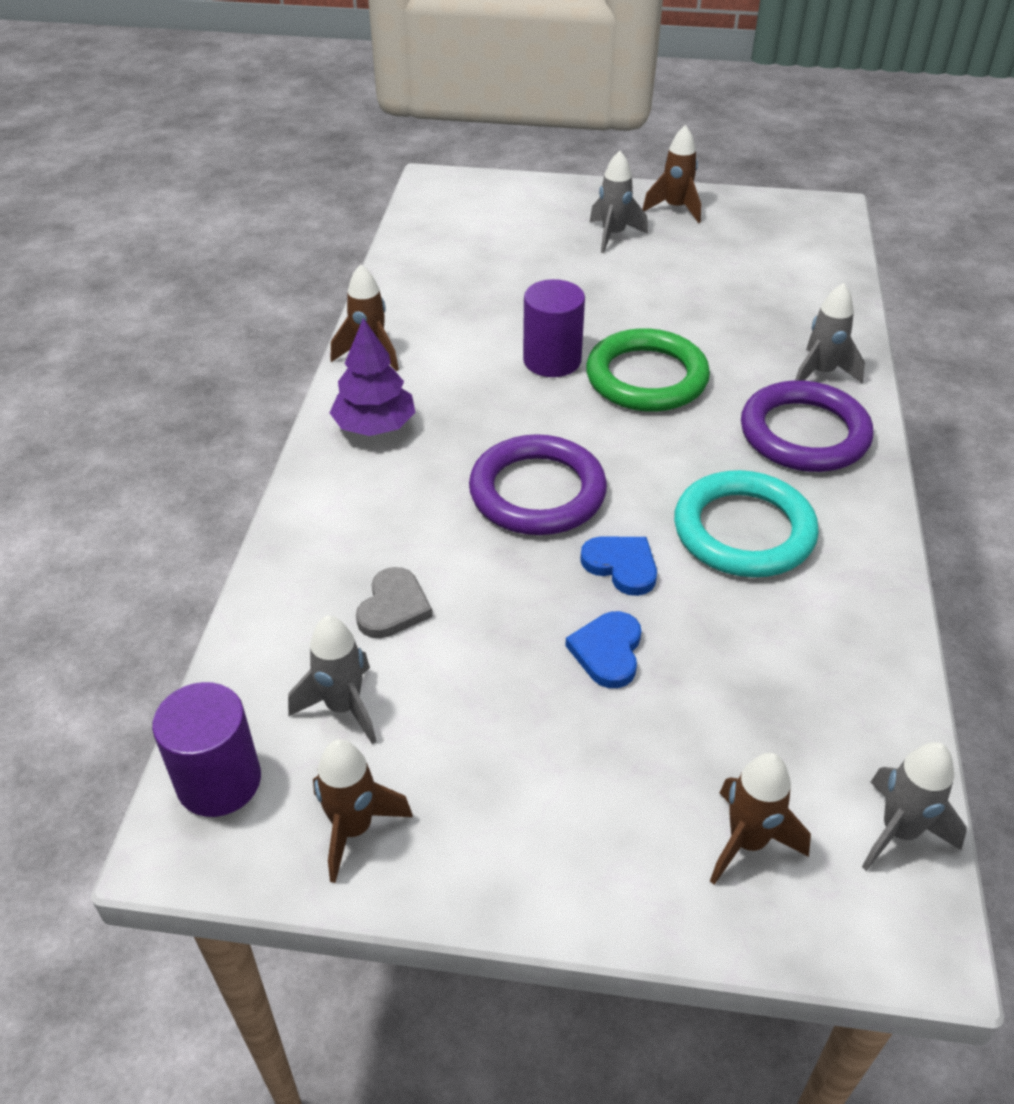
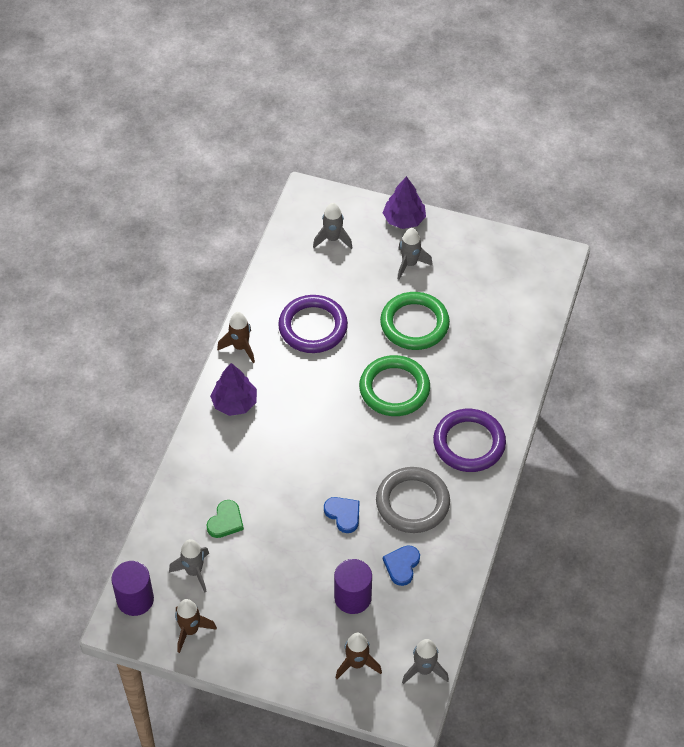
camera: 10 degrees right, 10 degrees up
(393, 607) = (225, 521): grey heart -> green heart
(537, 492) = (312, 461): purple ring -> purple ring (313, 327)
(552, 360) = (344, 367): purple cylinder -> purple cylinder (352, 597)
(586, 192) = (404, 219): none -> purple tree
(607, 651) = (323, 562): blue heart -> blue heart (402, 565)
(647, 298) = (414, 324): none -> green ring
(675, 209) = (457, 243): brown rocket -> none
(743, 531) = (412, 503): turquoise ring -> grey ring
(821, 373) = (496, 400): grey rocket -> grey rocket (333, 239)

